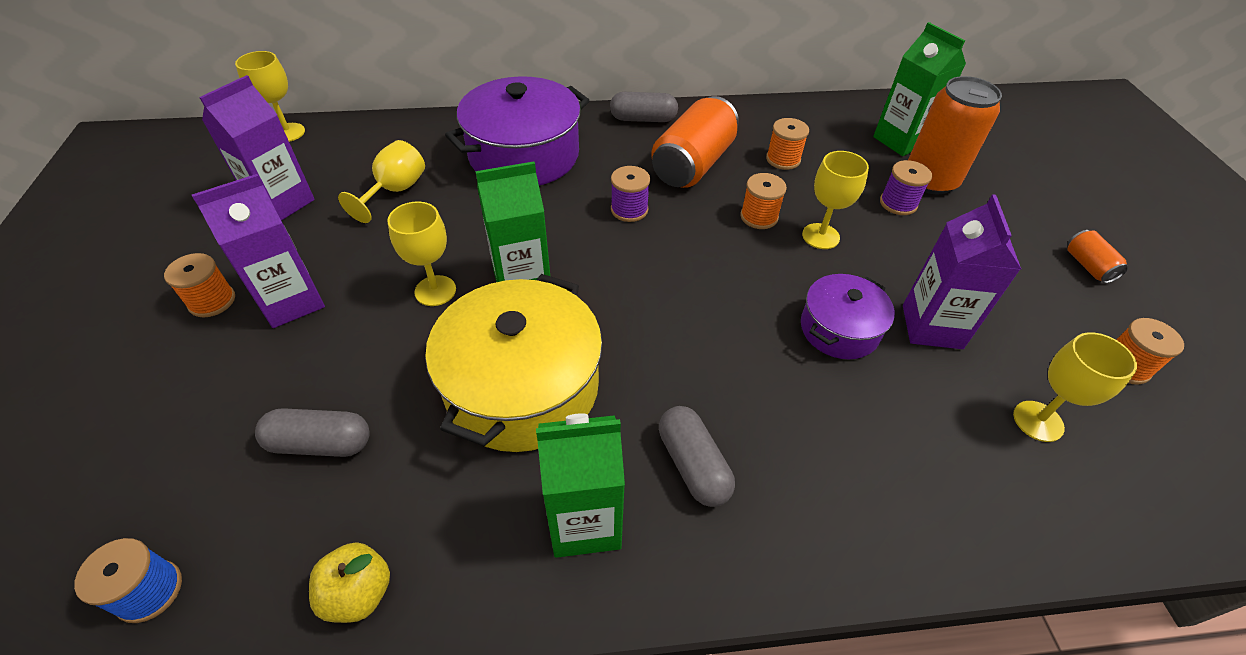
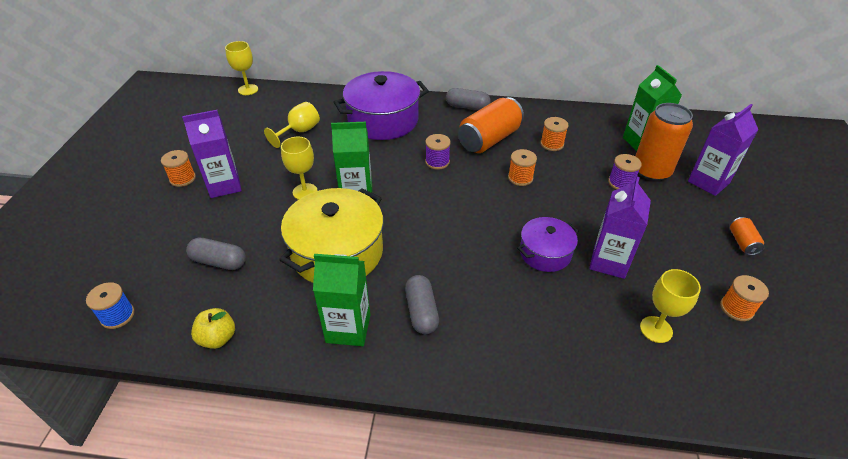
camera: 15 degrees right, 5 degrees down
(282, 203) = (234, 130): purple carton -> purple carton (708, 182)
(820, 236) = (557, 195): yellow goblet -> none

